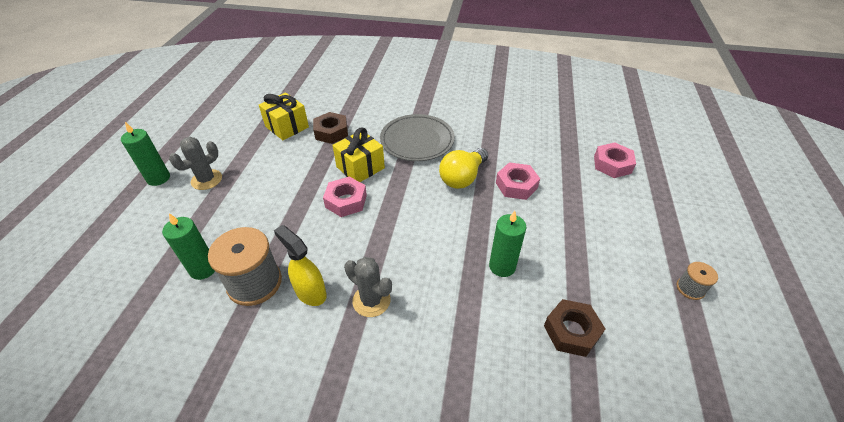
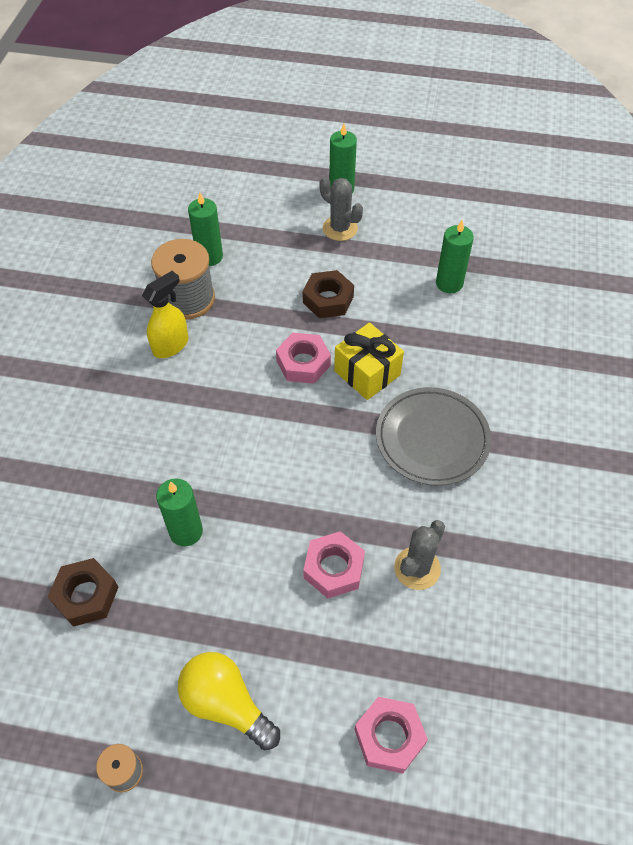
camera: 90 degrees right, 10 degrees up
(287, 127) = (449, 283): yellow gift -> green candle
(331, 132) = (442, 333): brown nut -> brown nut (328, 299)
(371, 300) = (154, 398): grey cactus -> grey cactus (417, 568)
(462, 177) = (350, 496): yellow light bulb -> yellow light bulb (226, 704)

